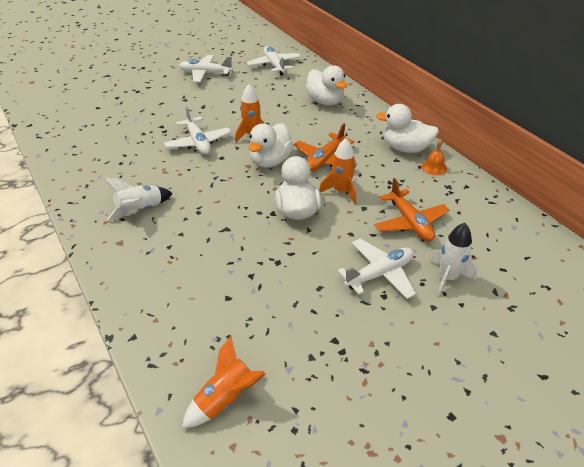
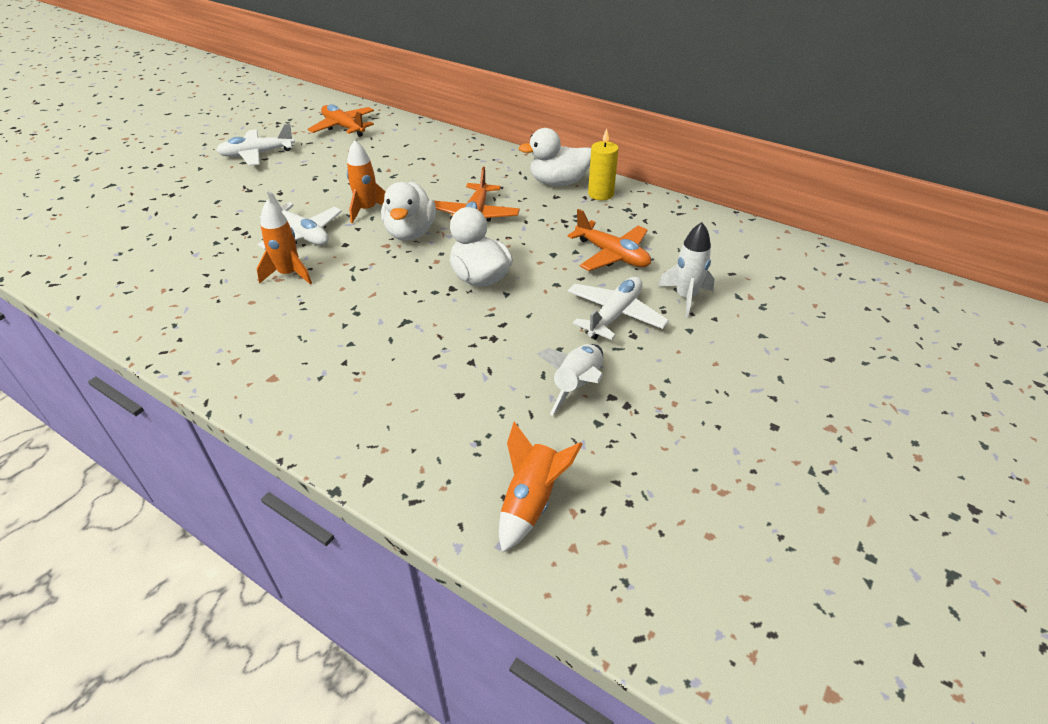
camera: 25 degrees left, 0 degrees up
(140, 210) = (275, 332): white rocket -> white rocket (577, 385)
(274, 65) = (344, 127): white plane -> orange plane
(325, 101) = (434, 154): white duck -> none
(341, 191) = (517, 244): orange rocket -> orange rocket (289, 274)
(434, 167) = (600, 194): orange bell -> yellow candle

